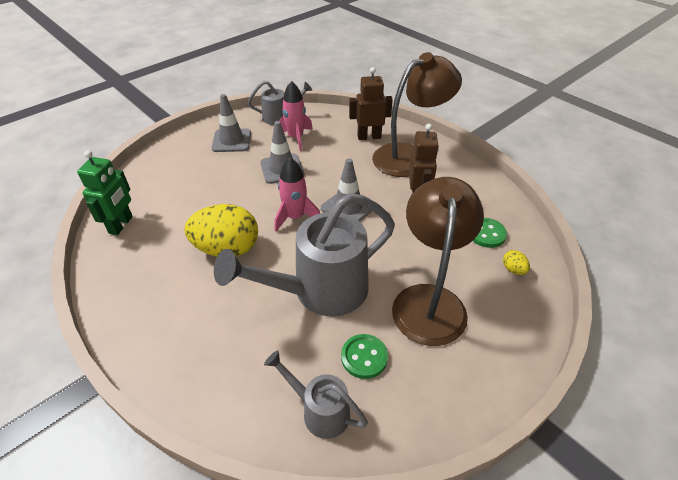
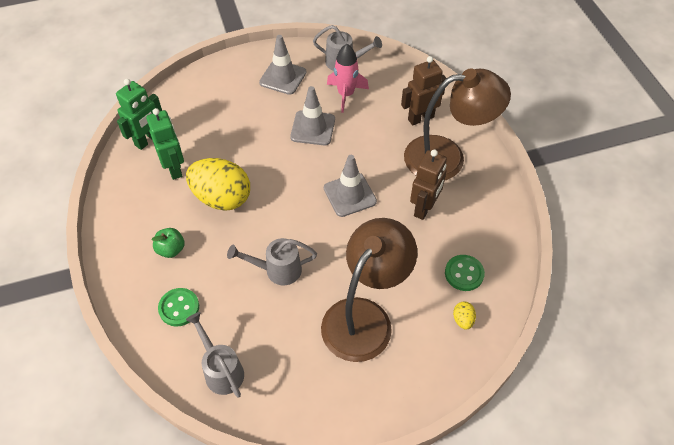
camera: 25 degrees right, 10 degrees up
(163, 240) = (174, 168): none -> green robot
(197, 313) = (171, 249): none -> green apple
(295, 217) = (296, 187): pink rocket -> none
(321, 291) = (278, 270): grey watering can -> grey watering can, size x0.52
(364, 357) = (279, 343): green button -> green button (179, 308)
(369, 137) = (420, 118): brown robot -> brown robot turned 45 degrees counterclockwise

